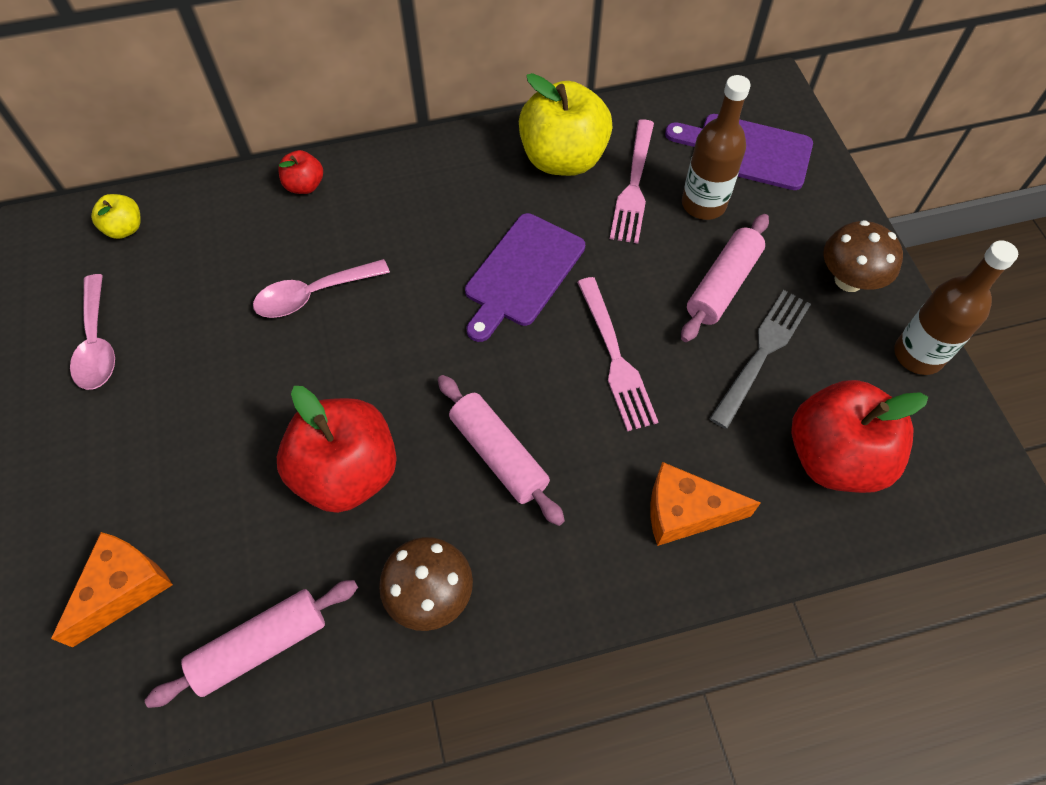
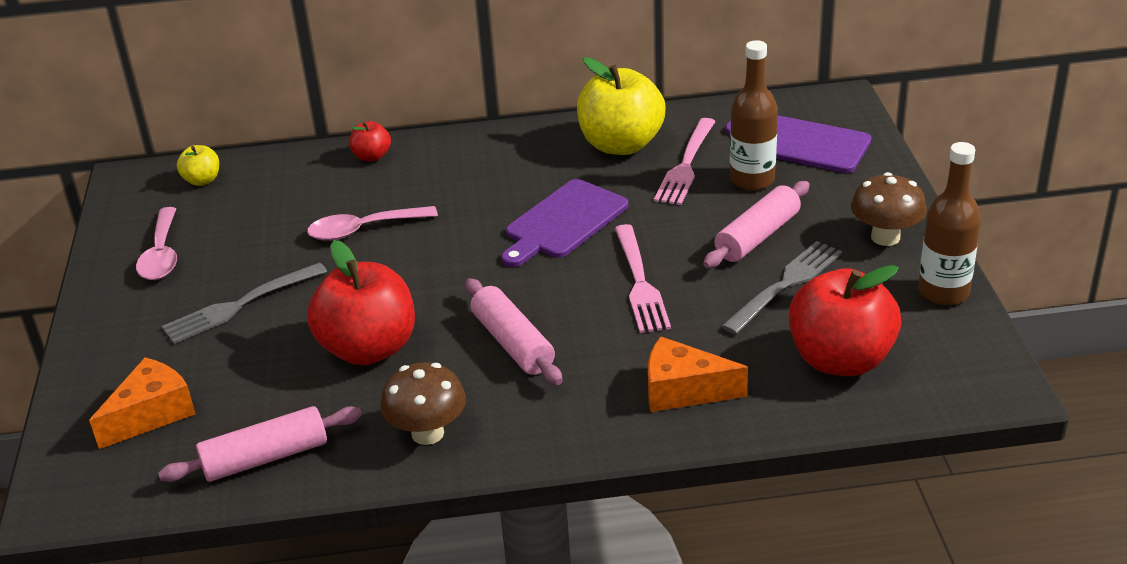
camera: 10 degrees right, 25 degrees down
(196, 415) = (240, 305): none -> grey fork

